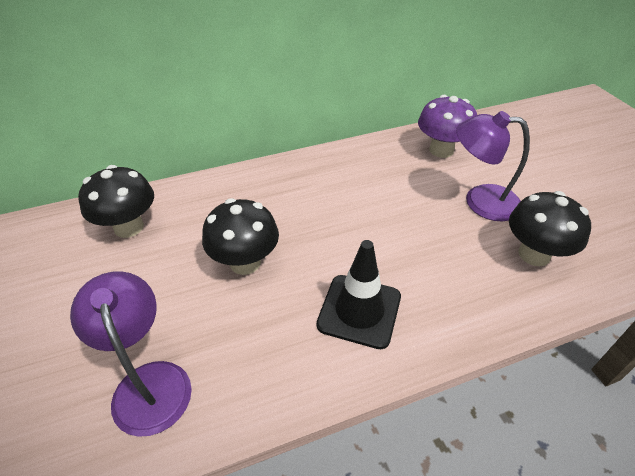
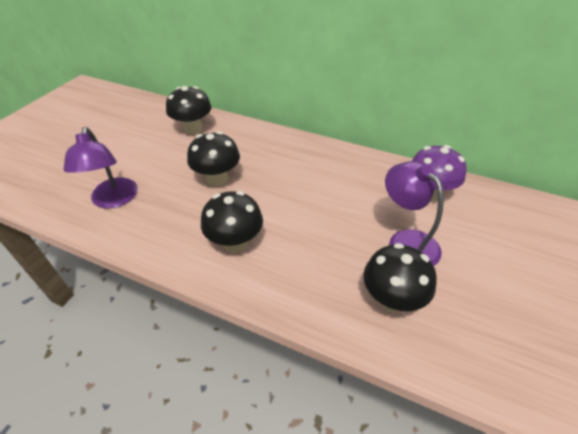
camera: 45 degrees right, 0 degrees up
(148, 382) = (113, 200): purple lamp -> purple lamp turned 150 degrees clockwise
(359, 311) = (235, 242): black traffic cone -> black mushroom

